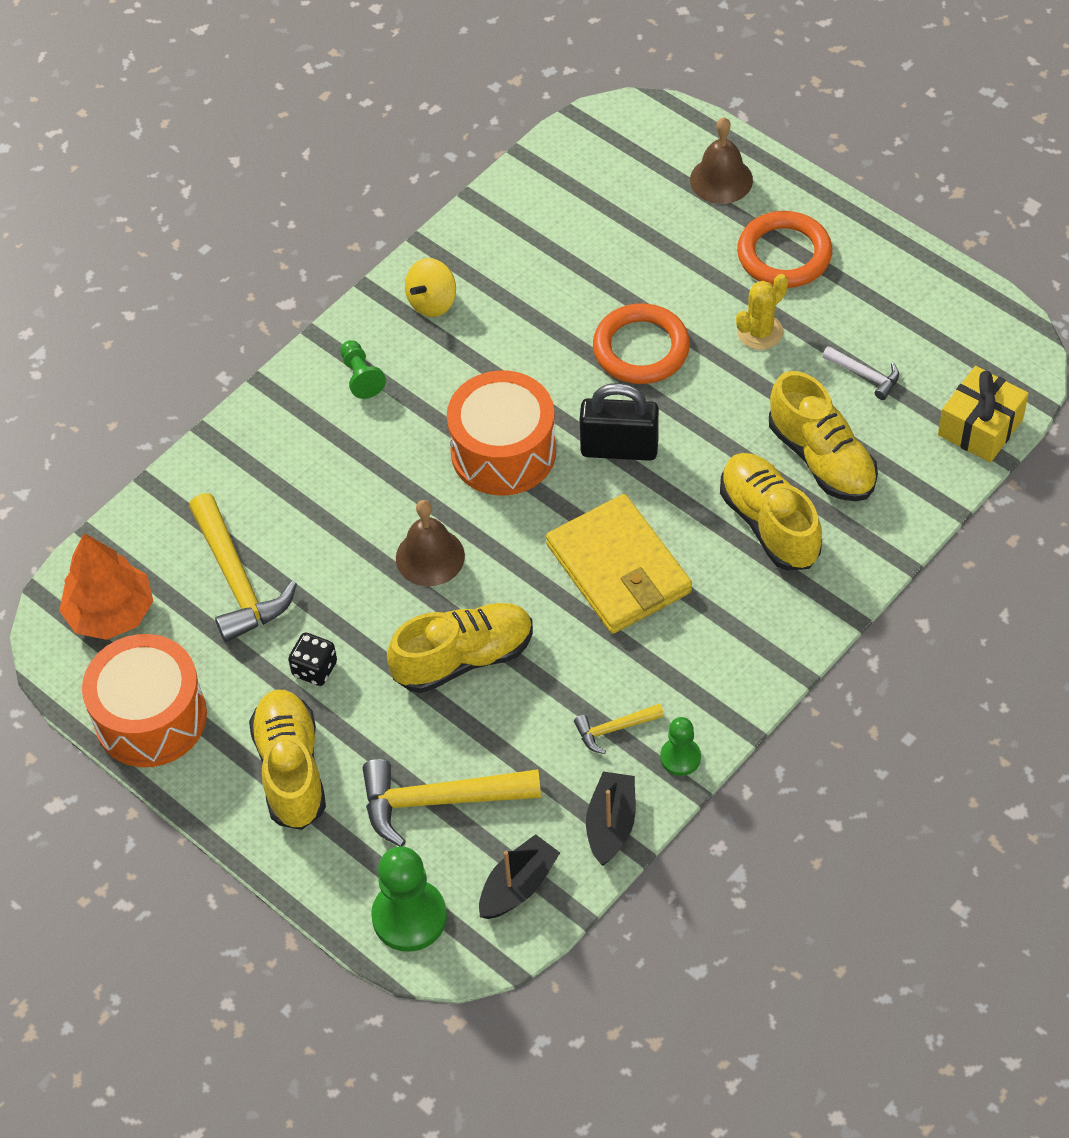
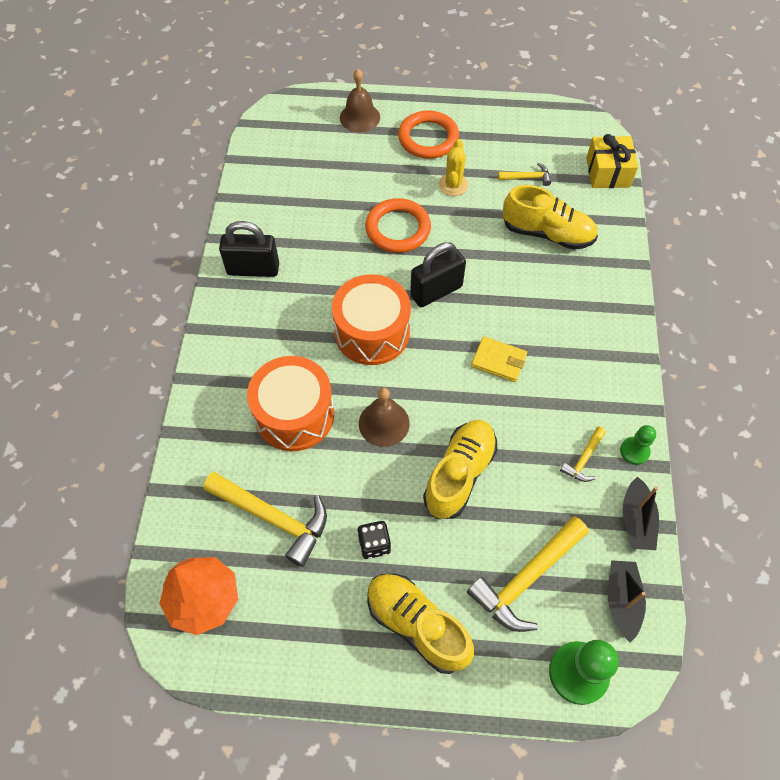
camera: 40 degrees left, 5 degrees up
(150, 717) = (292, 656): orange drum -> orange drum (294, 414)
(361, 376) = (246, 338): green pawn -> none
(432, 302) = (253, 269): yellow spinning top -> black padlock
(611, 824) = (636, 520): black boat -> black boat turned 150 degrees counterclockwise
(619, 569) = (499, 361): yellow wallet -> yellow wallet, size x0.53
(769, 523) = (554, 285): yellow shoe -> none
(865, 375) = (527, 178): white hammer -> yellow hammer

